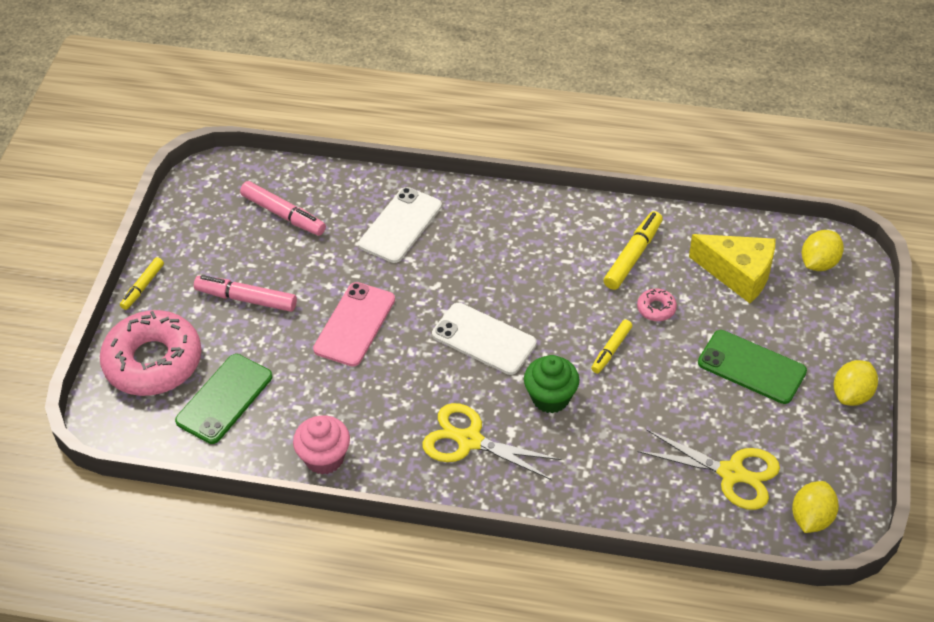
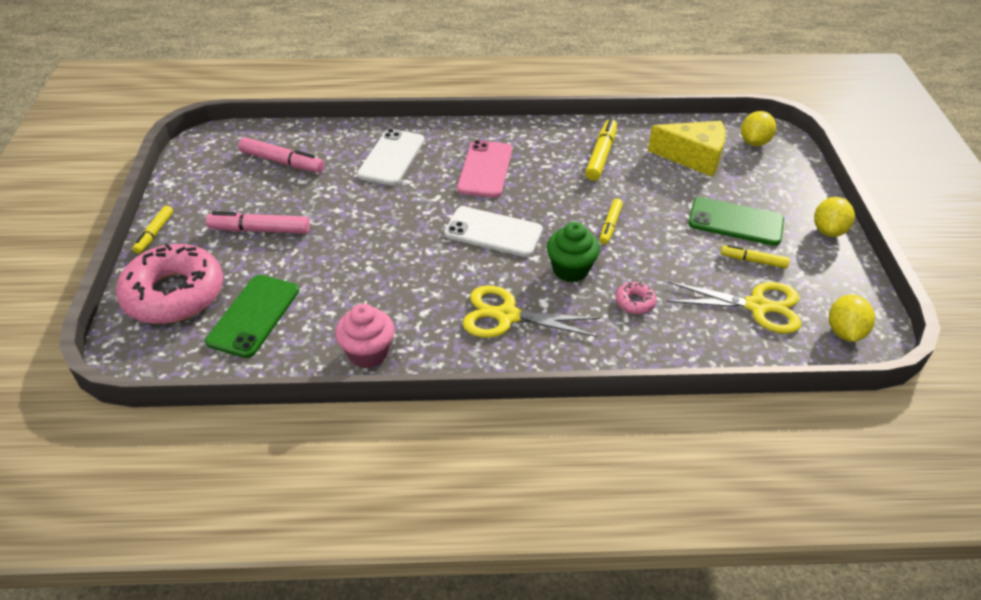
camera: 15 degrees left, 5 degrees down
(354, 324) = (369, 236): pink phone -> pink phone (485, 169)
(656, 308) = (636, 190): pink donut -> pink donut (635, 302)
(750, 419) = (753, 261): none -> yellow marker

